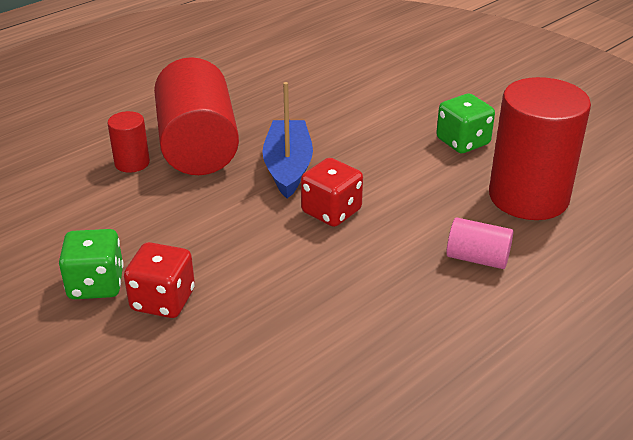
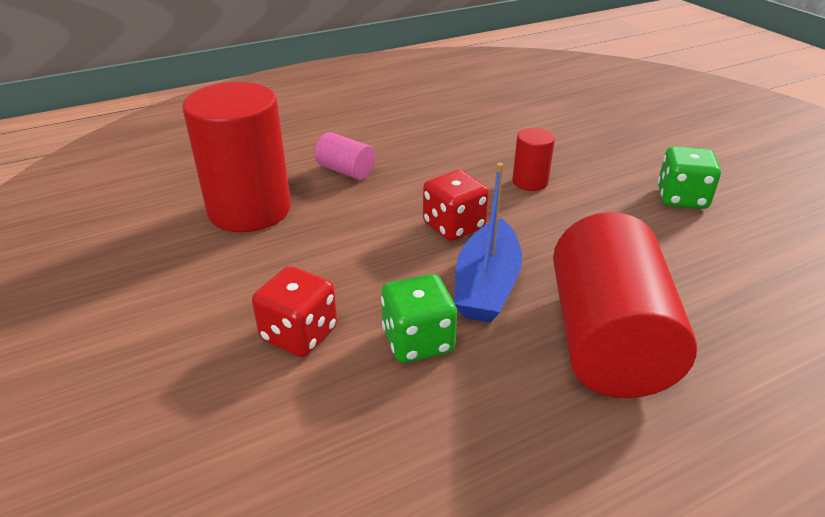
camera: 165 degrees left, 0 degrees up
(132, 163) = (696, 327): red cylinder -> red cylinder (530, 182)
(163, 300) = (618, 179): red dice -> red dice (299, 334)
(463, 142) = (251, 284): green dice -> green dice (418, 341)

